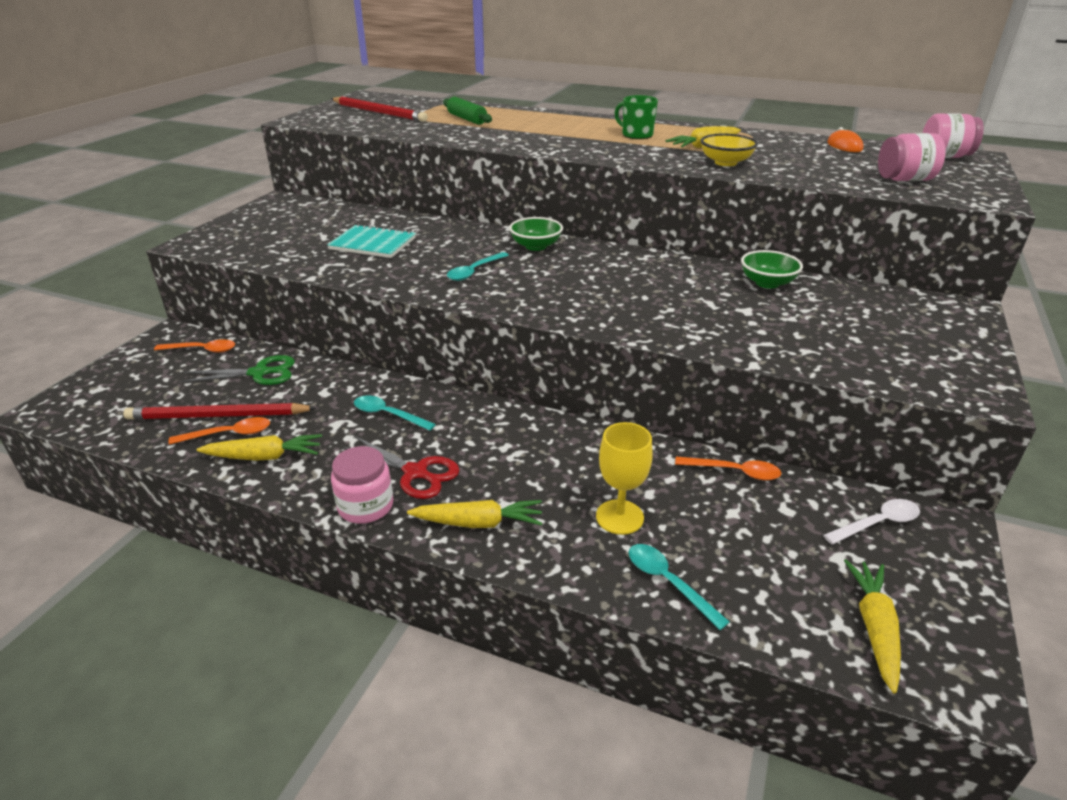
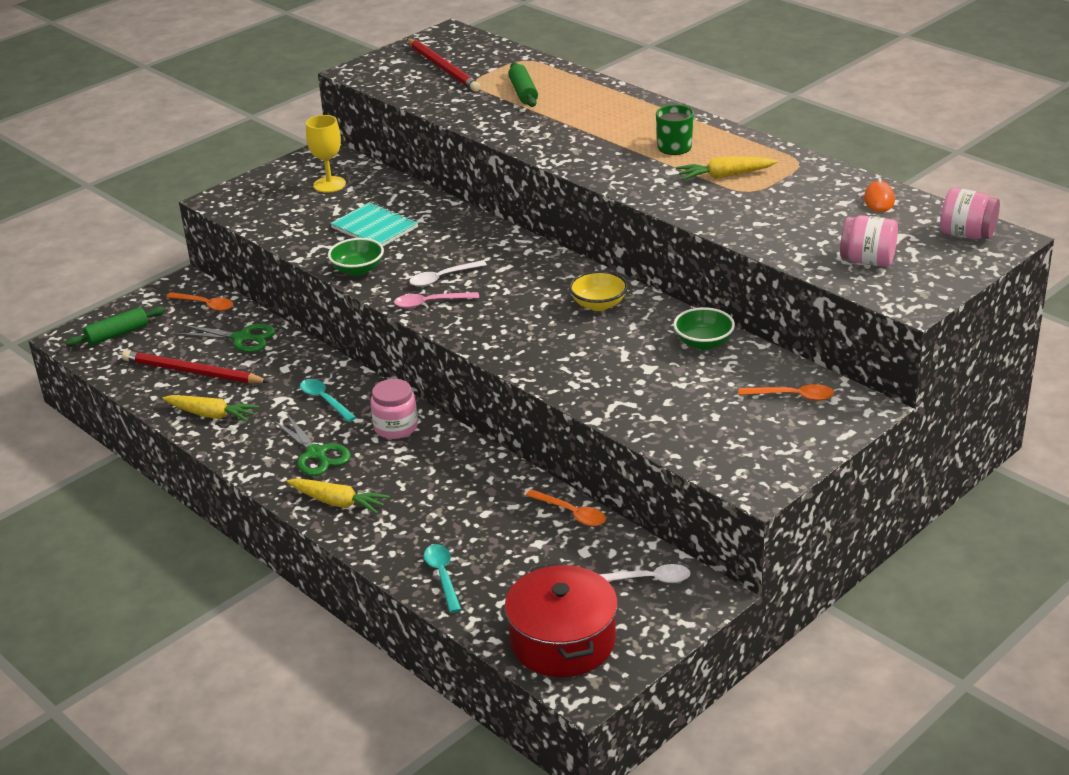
camera: 25 degrees right, 0 degrees up
(108, 394) = (117, 334): none -> green rolling pin
(228, 434) = (193, 390): orange spoon -> orange spoon (792, 396)
(366, 506) = (264, 470): pink jar -> pink jar (396, 427)
(416, 473) = (316, 454): red scissors -> green scissors
(474, 271) = (442, 278): turquoise spoon -> white spoon
(481, 292) = (430, 303): none -> pink spoon
(536, 246) = (523, 258): green bowl -> green bowl (358, 270)
(619, 517) = (446, 524): yellow goblet -> yellow goblet (329, 184)
(725, 163) = (716, 206): yellow bowl -> yellow bowl (599, 304)
(874, 628) = (563, 641): yellow carrot -> red pot

